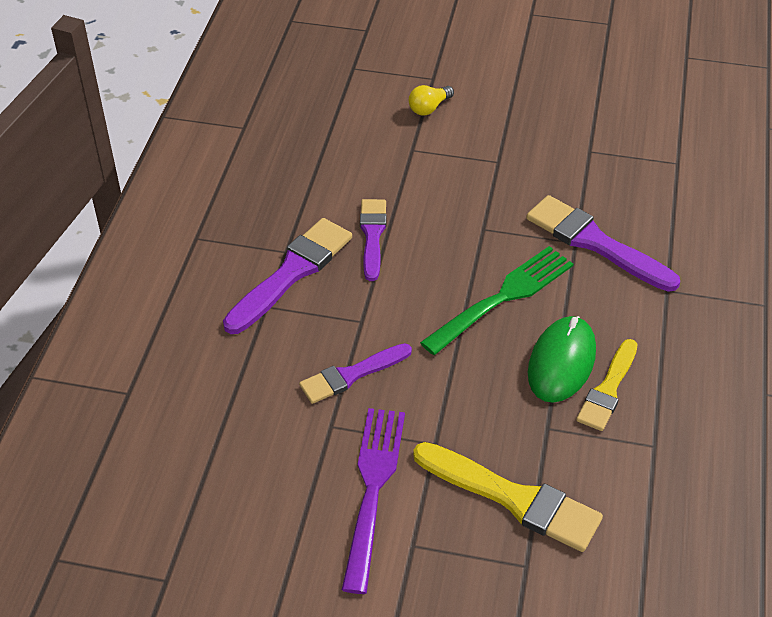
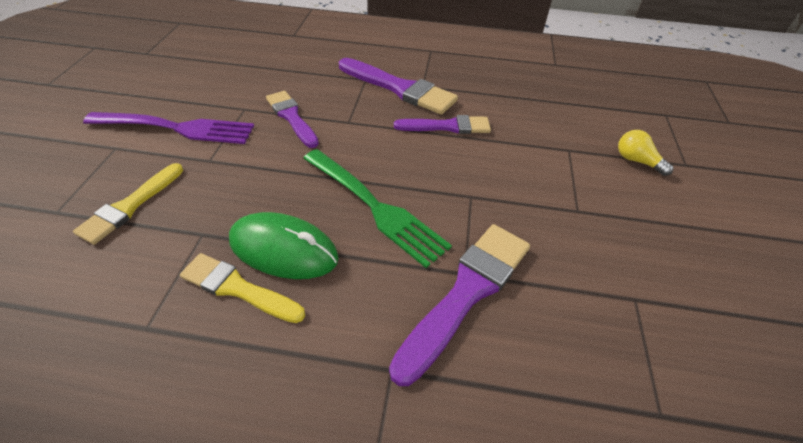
camera: 85 degrees right, 0 degrees up
(513, 498) = (130, 206): yellow brush -> yellow brush, size x0.65

